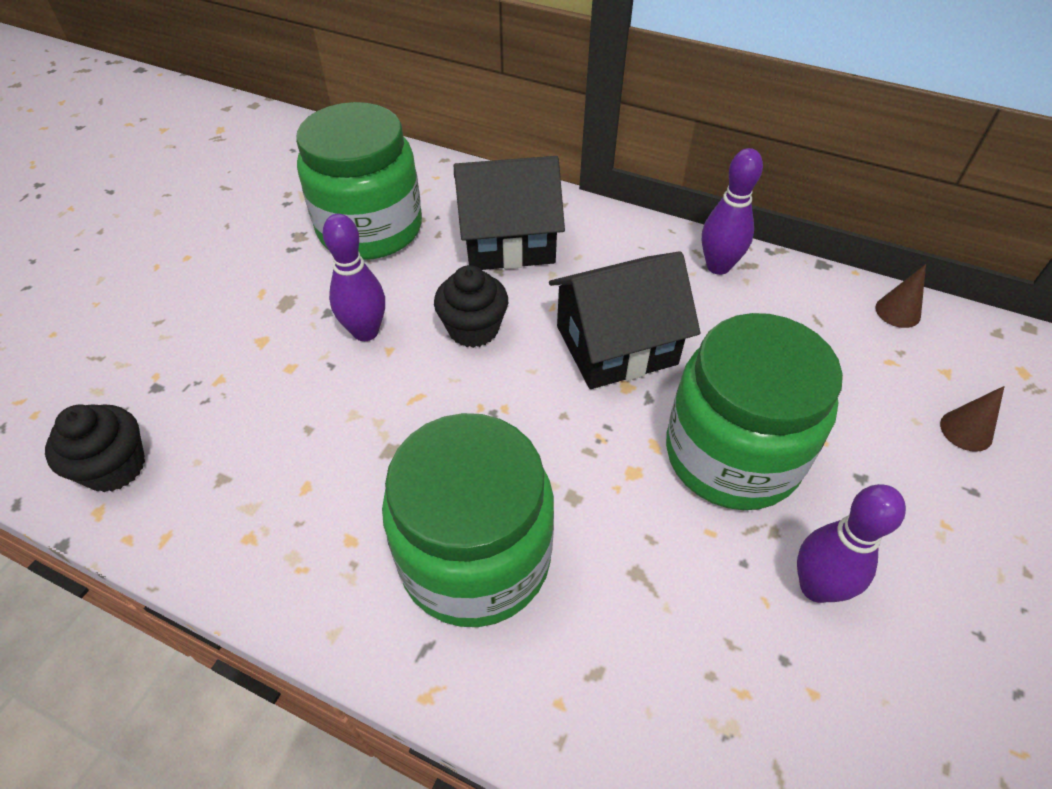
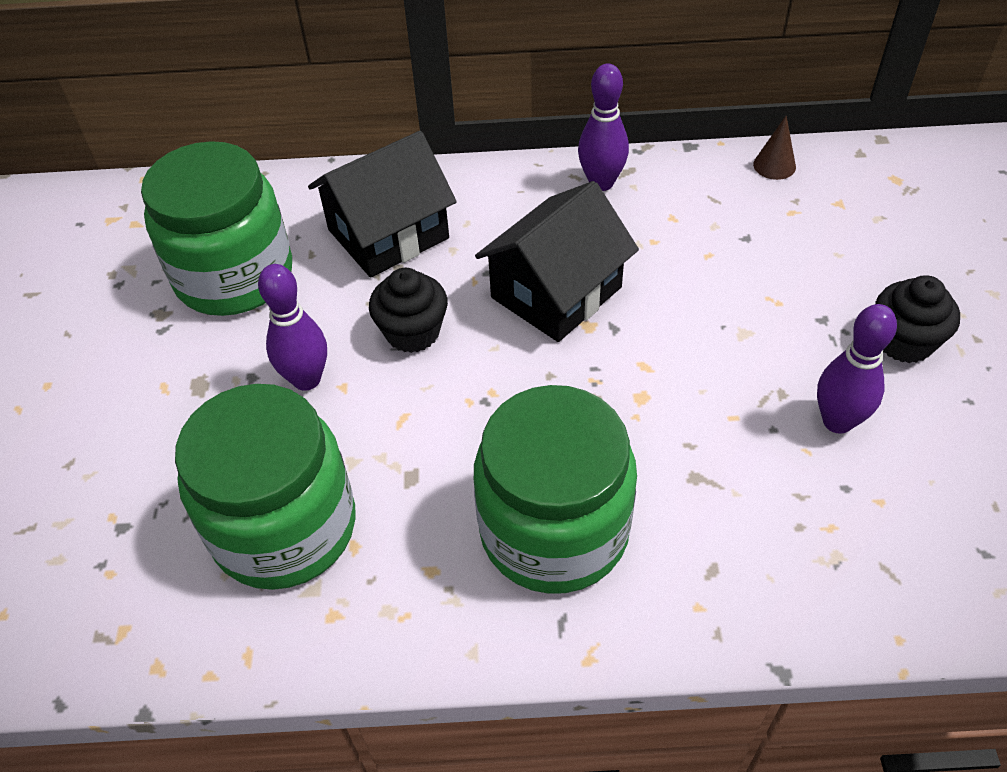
camera: 25 degrees left, 0 degrees up
(115, 467) = (140, 620): black cupcake -> black cupcake (904, 342)
(732, 454) = (713, 346): green jar -> green jar (284, 527)
(966, 430) = (879, 246): brown cone -> none

